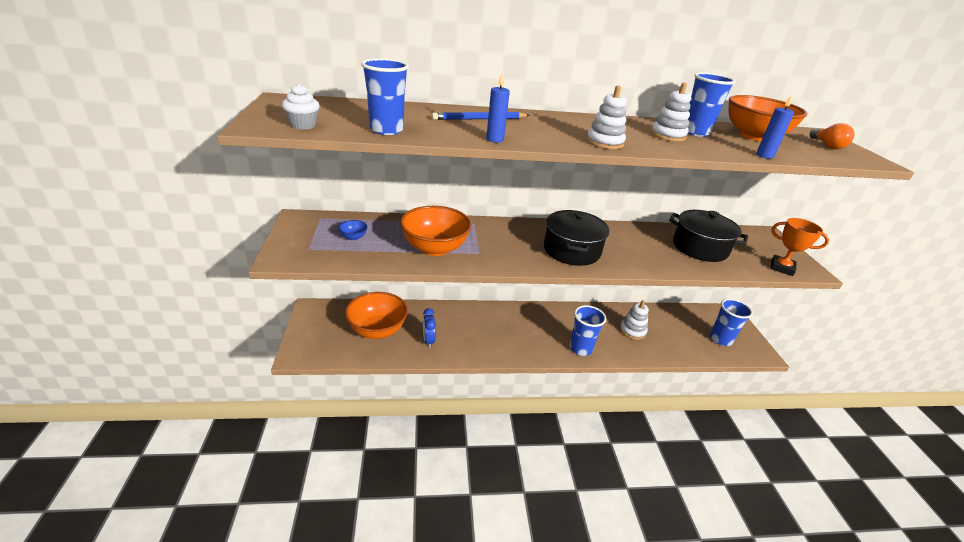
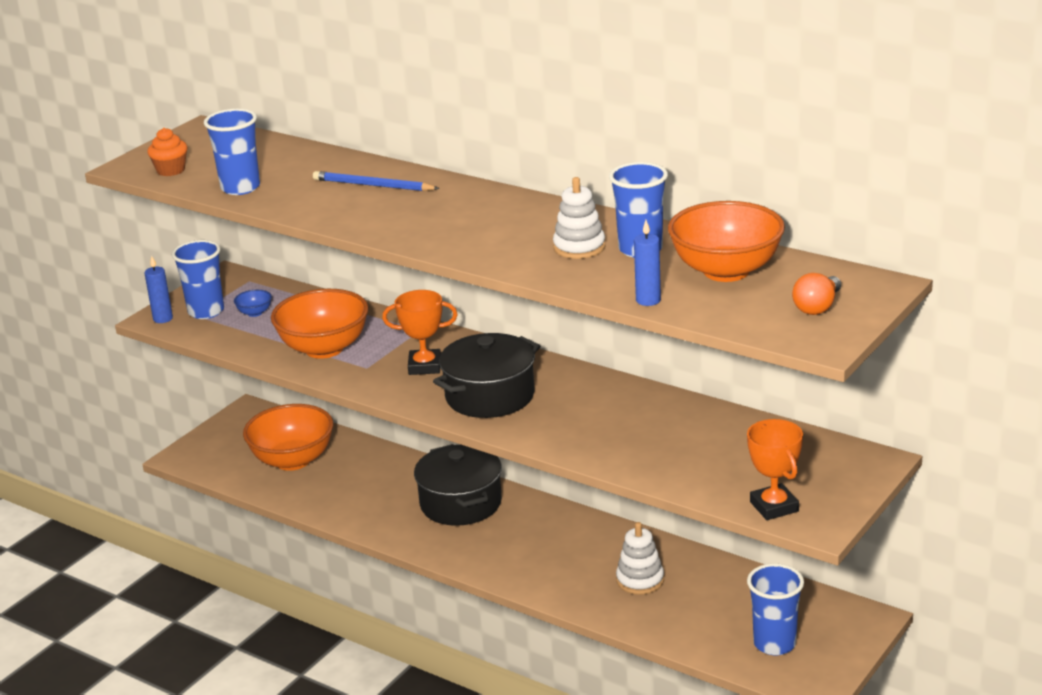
camera: 45 degrees right, 5 degrees down
(303, 125) = (171, 170): white cupcake -> orange cupcake
(428, 340) = (338, 492): blue clock -> none
(495, 139) = (333, 218): blue candle -> blue candle (163, 319)
(510, 243) = (425, 366): none -> orange trophy
(580, 348) = (523, 571): blue cup -> blue cup (206, 311)
(604, 142) = (459, 243): white stacking toy -> none
(699, 248) = (694, 445): black pot -> black pot (461, 503)

